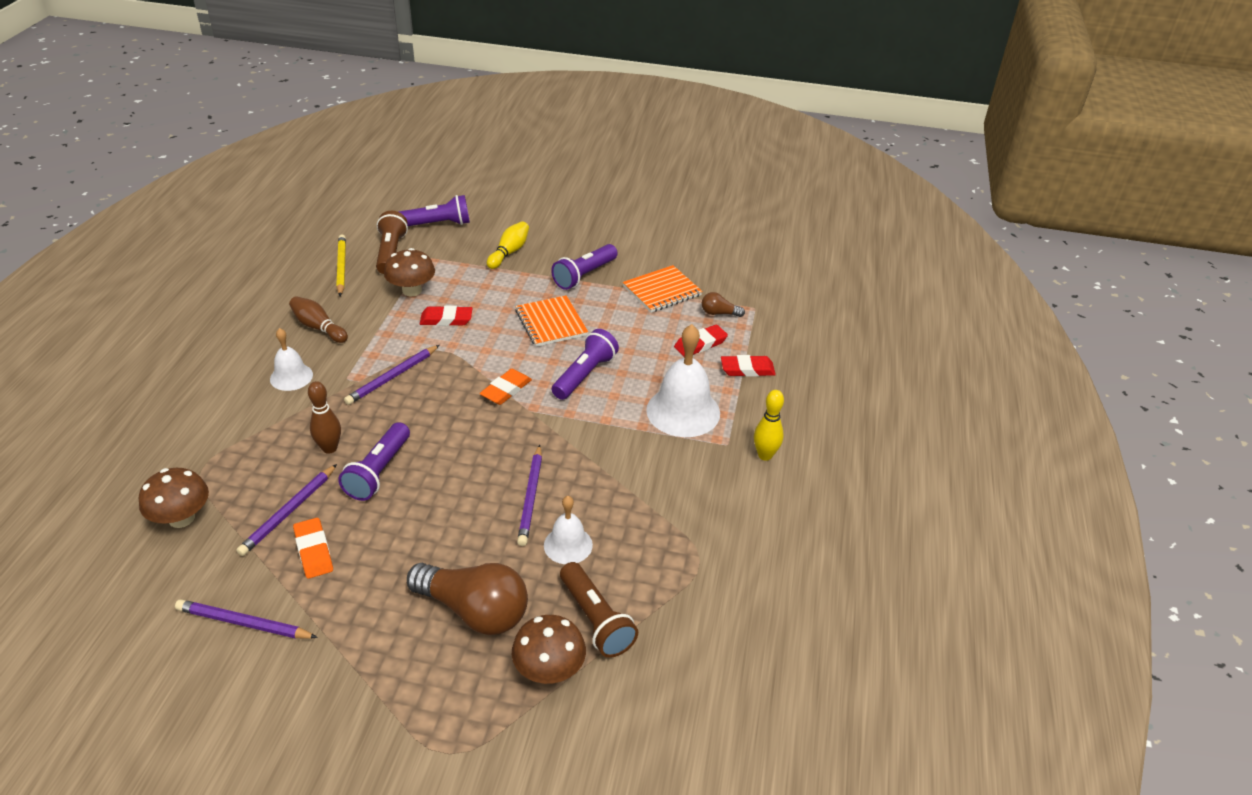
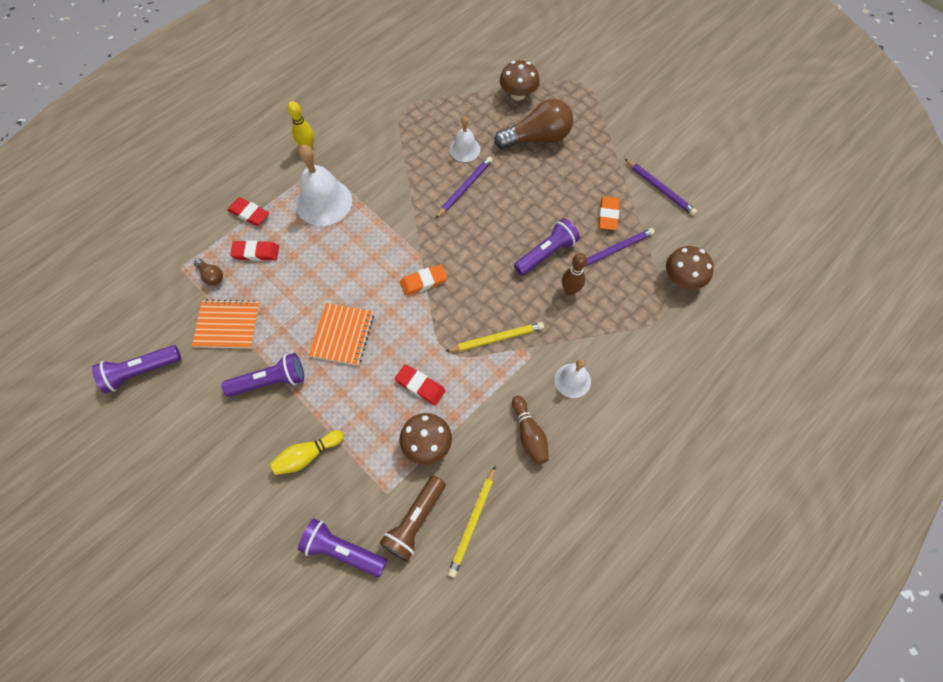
camera: 145 degrees left, 25 degrees up
(392, 377) = (496, 338): purple pencil -> yellow pencil
(474, 611) = (537, 138): brown light bulb -> brown light bulb turned 105 degrees clockwise
(585, 375) = (360, 266): purple flashlight -> purple flashlight (141, 371)
(595, 620) = (480, 105): brown flashlight -> none

